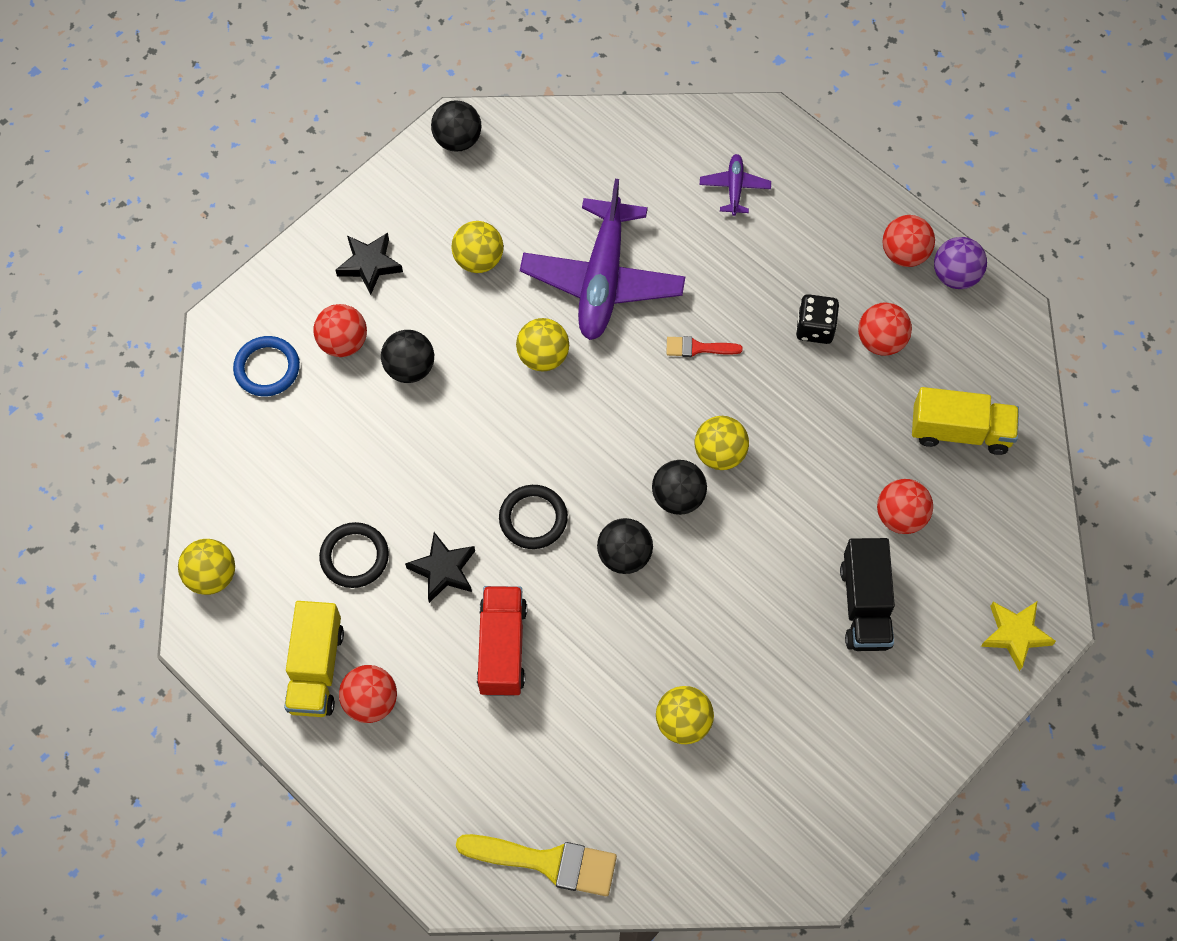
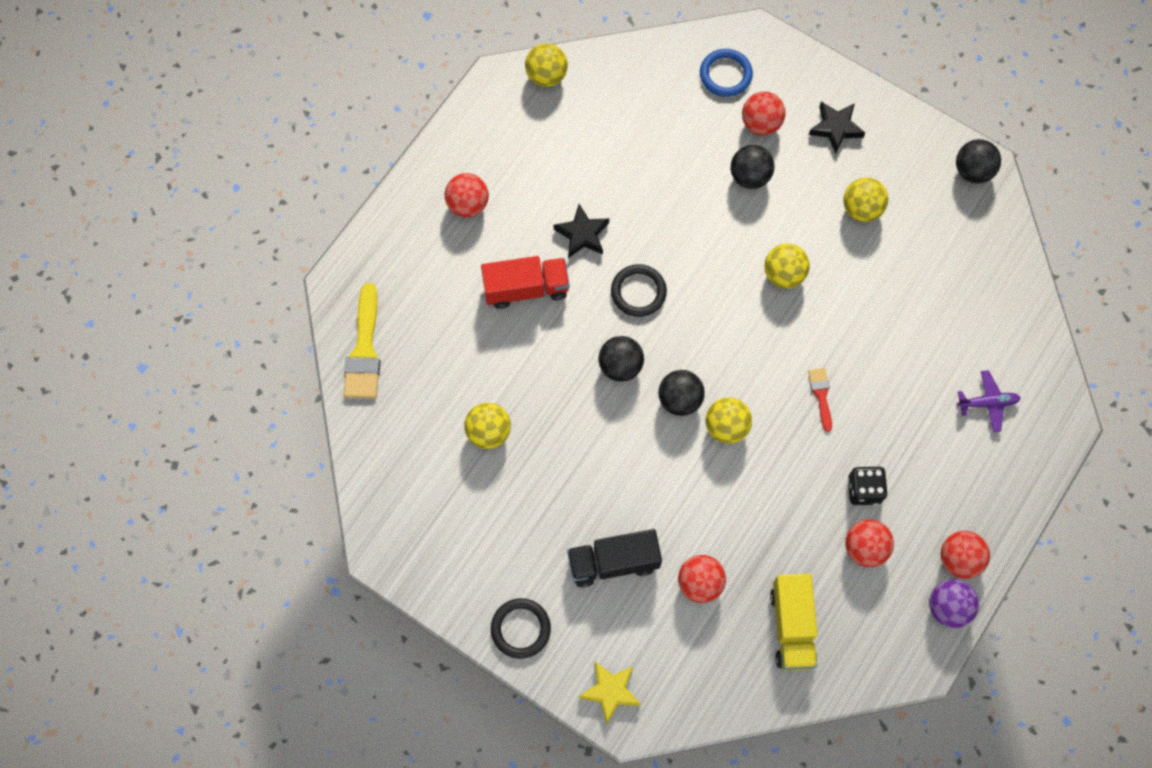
camera: 80 degrees right, 5 degrees up
(316, 669) = (487, 162): yellow truck -> none
(354, 557) = (581, 169): black ring -> black ring (520, 629)
(602, 279) = (867, 308): purple plane -> none

